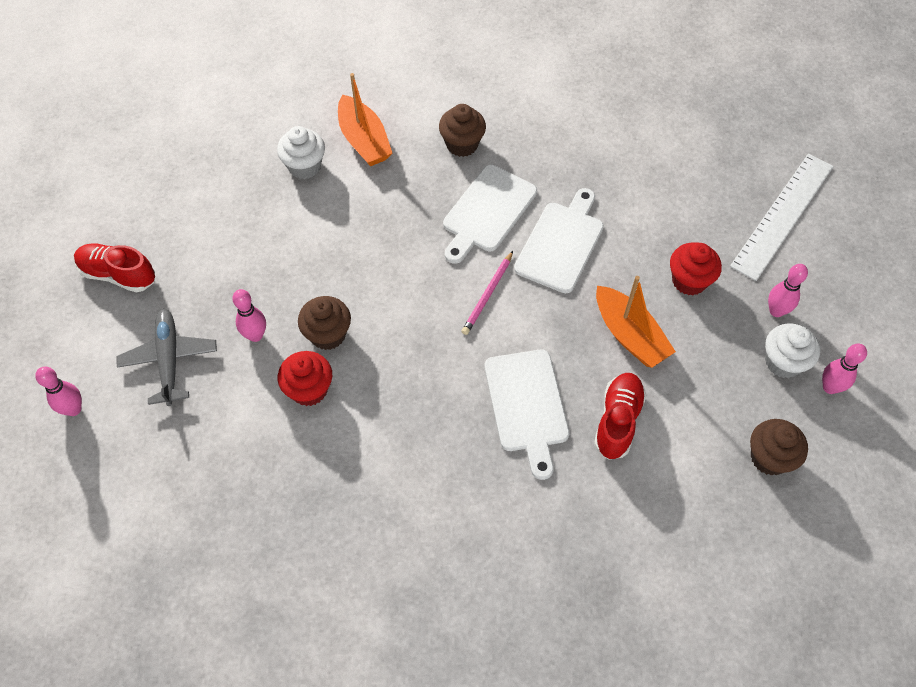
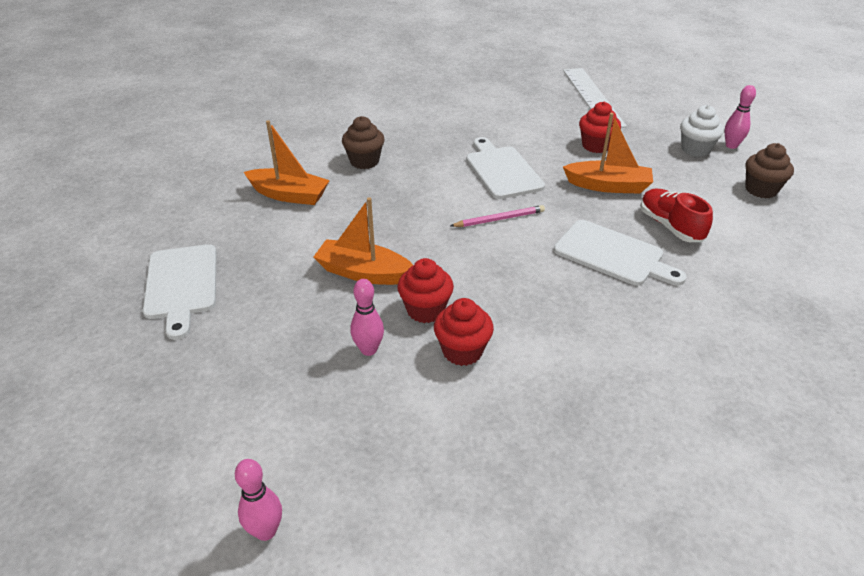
camera: 45 degrees left, 20 degrees down
(118, 274) = (176, 398): red shoe -> none
(169, 360) = (315, 420): grey plane -> none
(305, 166) = (261, 232): white cupcake -> none
(327, 265) = (363, 273): none -> orange boat
(328, 334) = (425, 310): brown cupcake -> red cupcake
(487, 211) = (433, 182): white cutting board -> white cutting board (181, 285)
(488, 295) = (499, 219): pink pencil -> pink pencil turned 90 degrees counterclockwise
(776, 311) = (656, 132): pink bowling pin -> none

